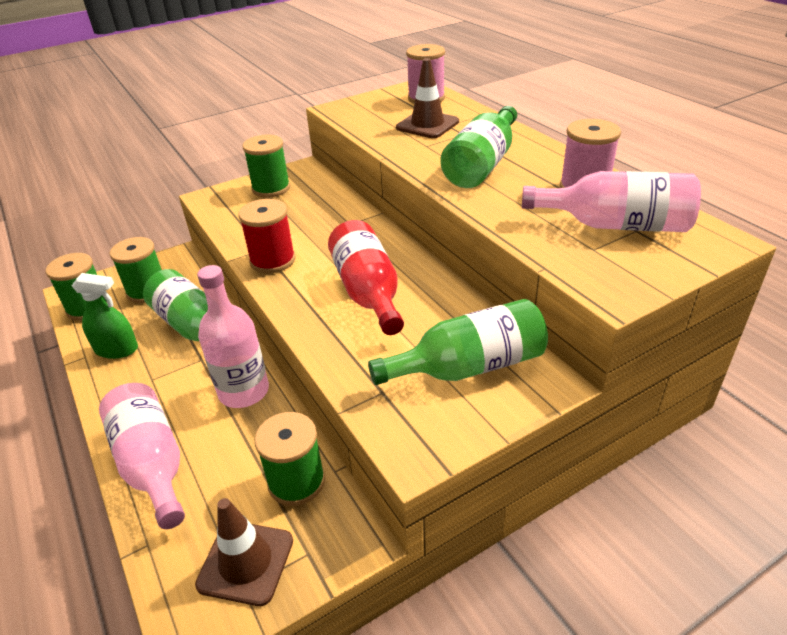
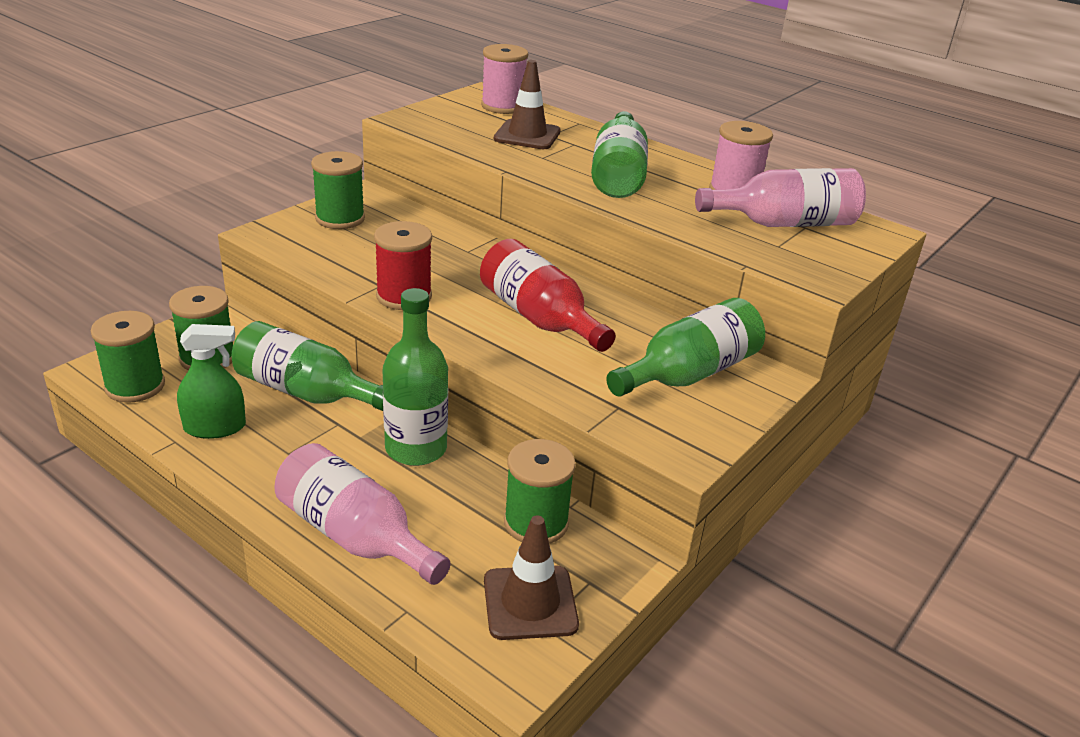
camera: 25 degrees left, 5 degrees down
(244, 391) = (416, 448): pink bottle -> green bottle

